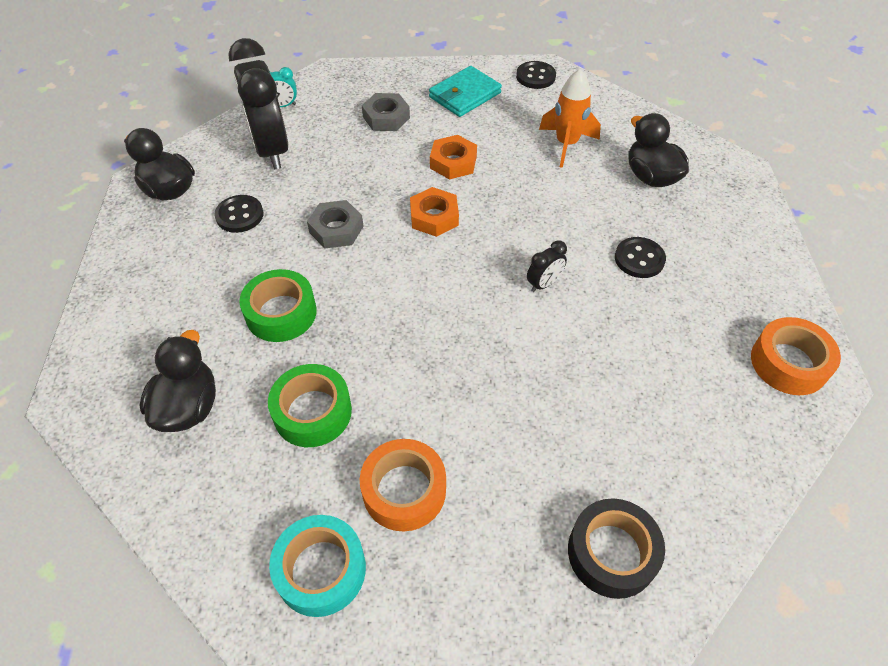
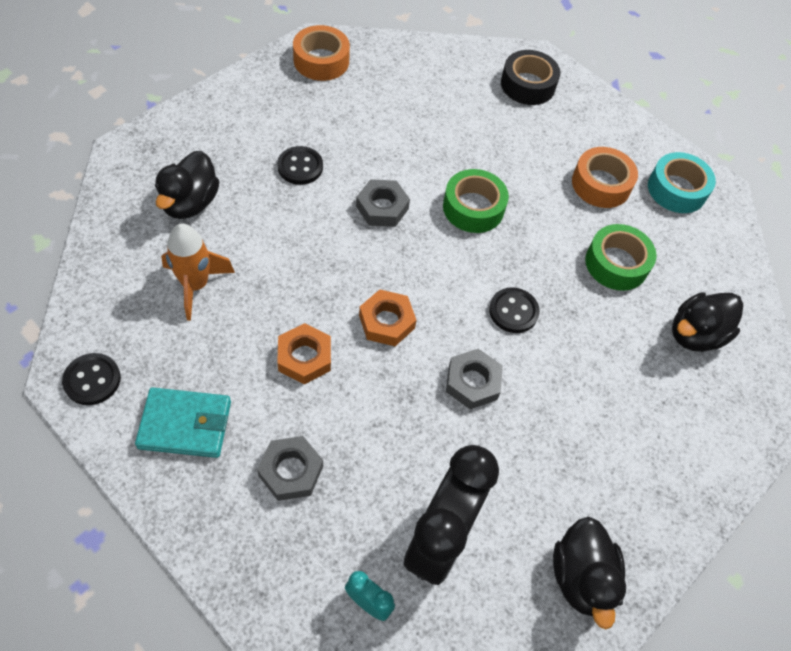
camera: 140 degrees left, 5 degrees up
(239, 215) = (539, 476): black button -> black button (513, 311)
(281, 313) = (580, 347): green tape -> green tape (473, 208)
(544, 284) = (382, 207): black clock -> grey nut

